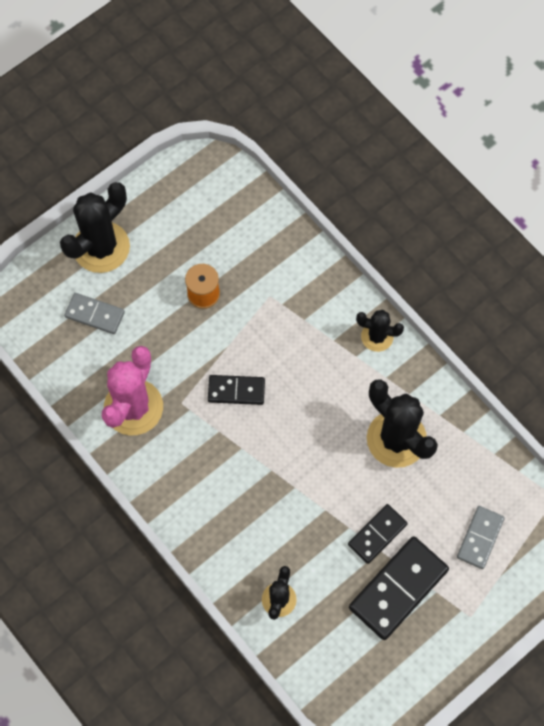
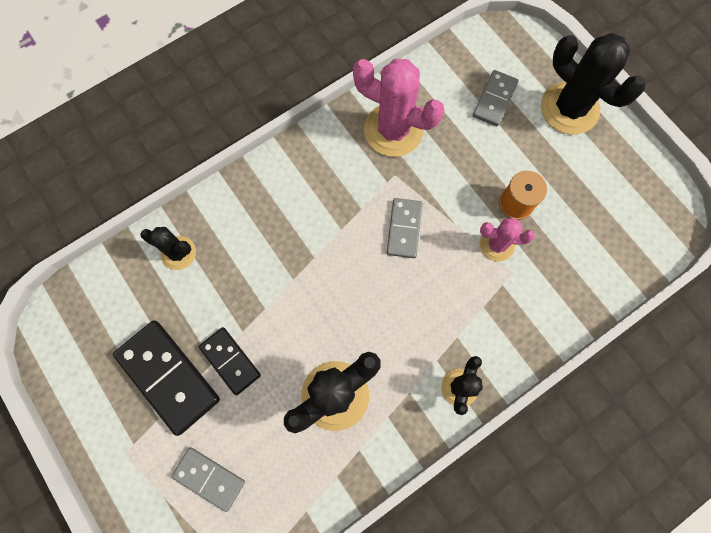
camera: 95 degrees right, 5 degrees up
(236, 390) = (404, 229): black domino -> grey domino
(245, 309) = (497, 245): none -> pink cactus

